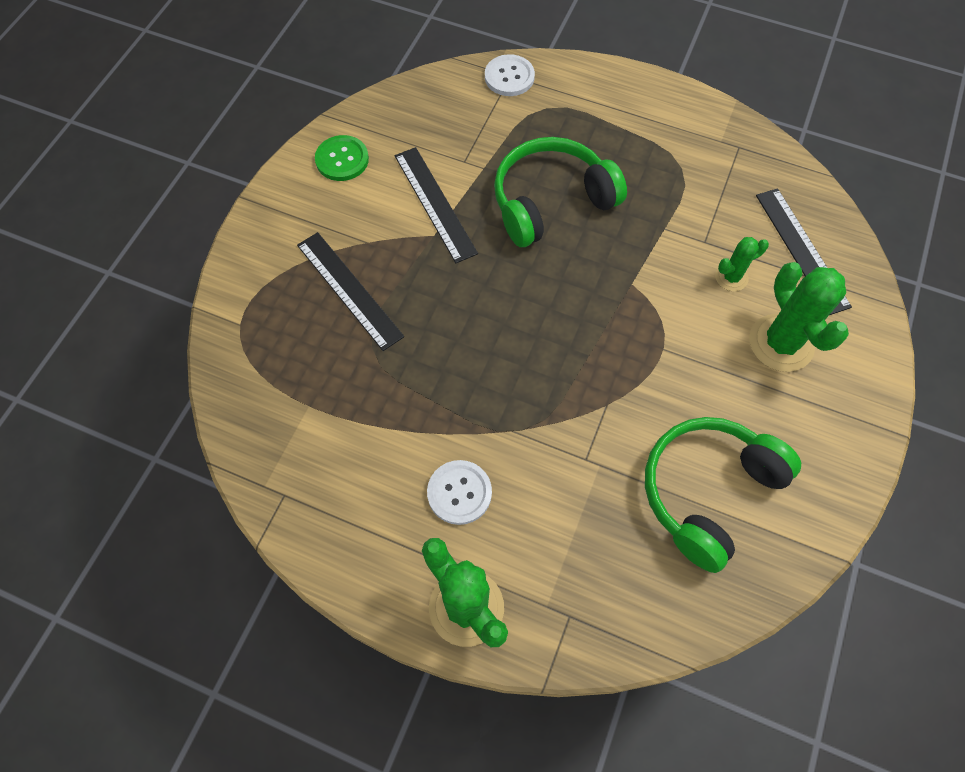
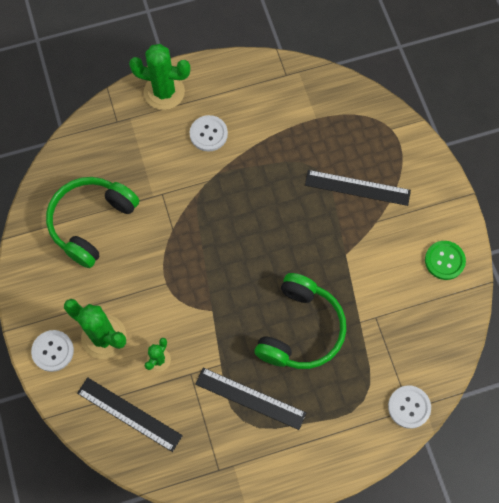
camera: 140 degrees right, 5 degrees up
(435, 203) = (364, 274): black ruler -> black ruler (250, 398)
(707, 491) = (91, 222): green headphones -> green headphones turned 150 degrees counterclockwise
(855, 370) = (53, 351): none -> white button

